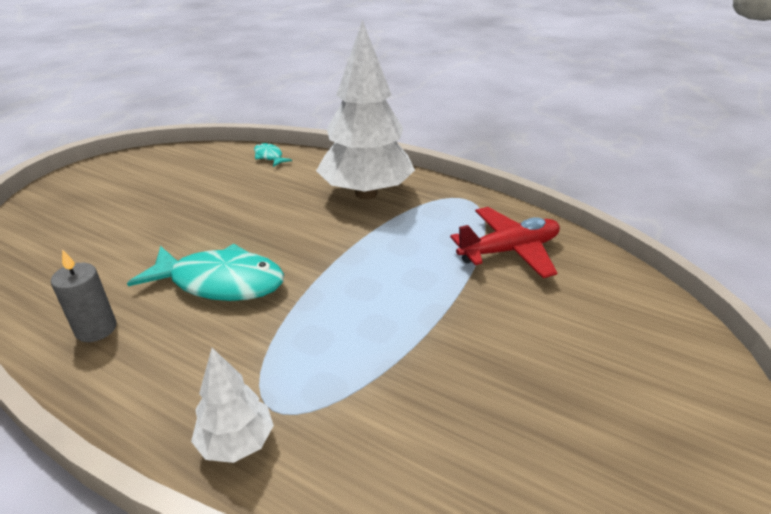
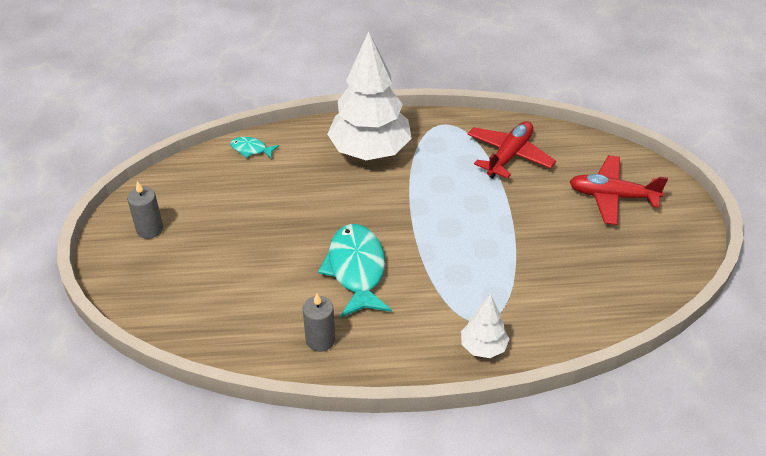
camera: 35 degrees left, 10 degrees up
(118, 177) = (149, 229): none -> grey candle
(220, 282) = (356, 270): turquoise fish -> turquoise fish turned 75 degrees counterclockwise
(609, 348) = (612, 196): none -> red plane

